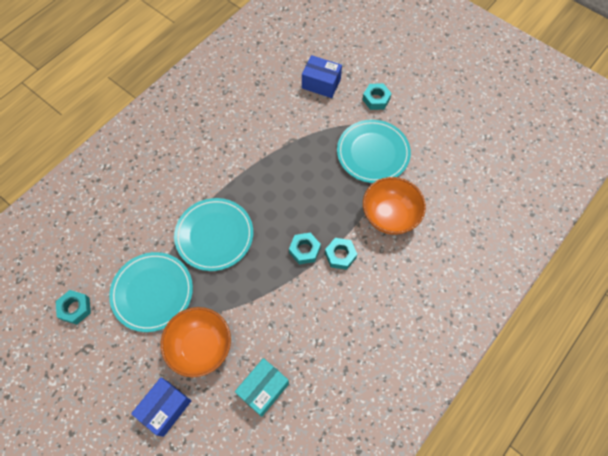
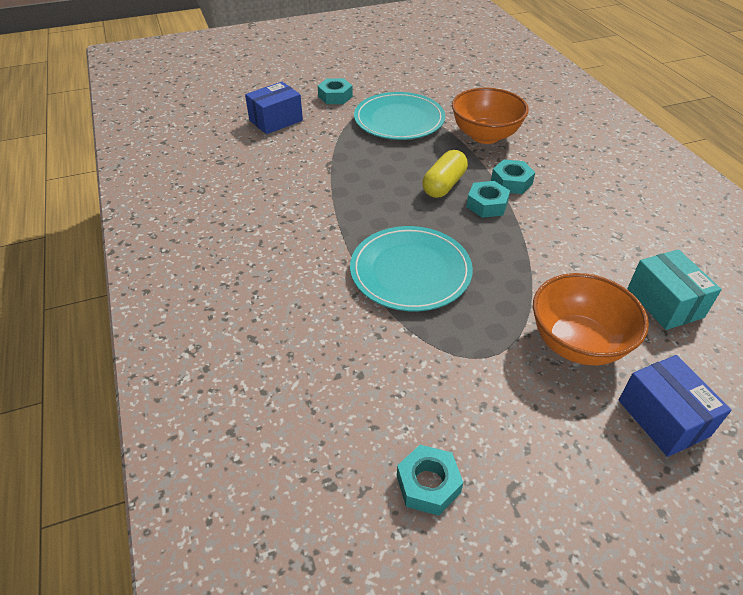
camera: 60 degrees left, 20 degrees down
(152, 292) = (459, 367): turquoise plate -> none
(310, 216) = (444, 185): none -> yellow capsule

